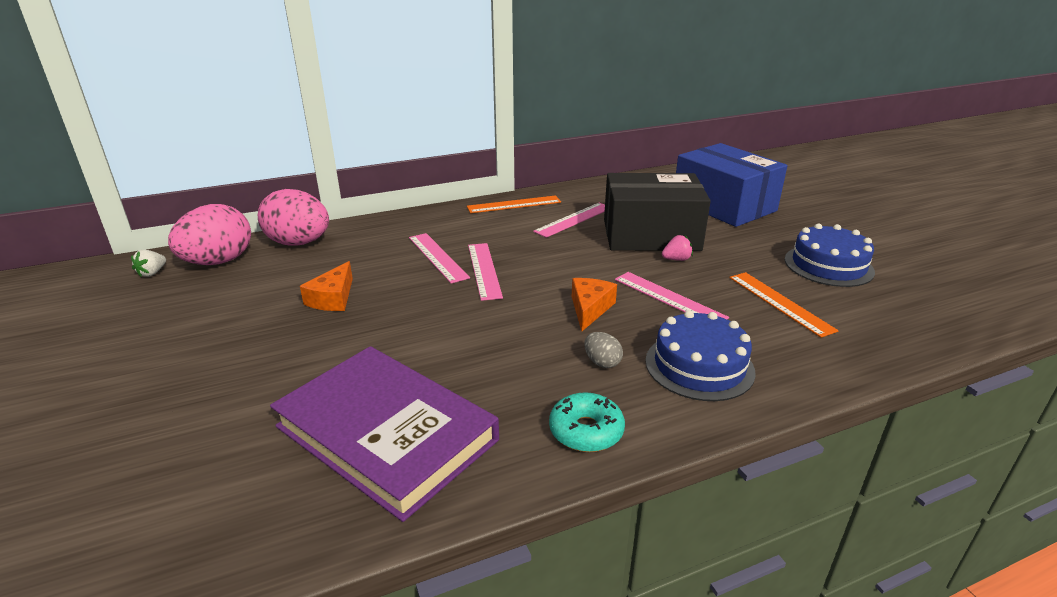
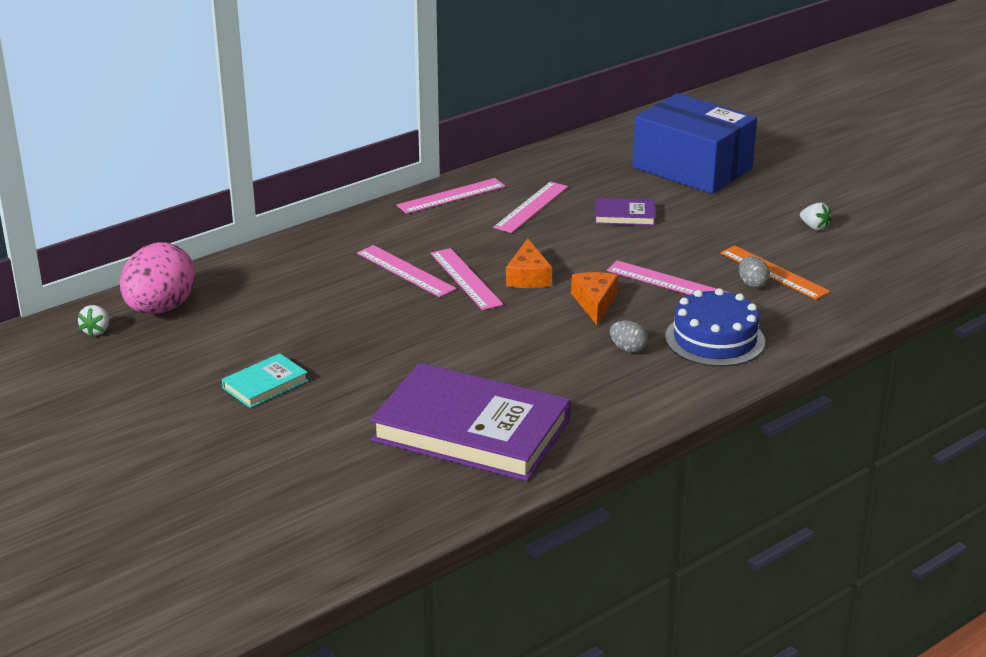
camera: 15 degrees left, 0 degrees up
(234, 344) = (265, 384): none -> turquoise book
(299, 243) = (233, 276): pink egg -> none
(333, 298) = (326, 329): orange cheese -> orange cheese (528, 277)
(514, 204) = (451, 196): orange ruler -> pink ruler
(586, 431) = (638, 403): turquoise donut -> none
(651, 235) = (624, 215): black box -> purple book
(676, 259) = (661, 240): pink strawberry -> none
(755, 311) = (752, 284): none -> grey egg
(828, 265) = (814, 227): blue cake -> white strawberry

